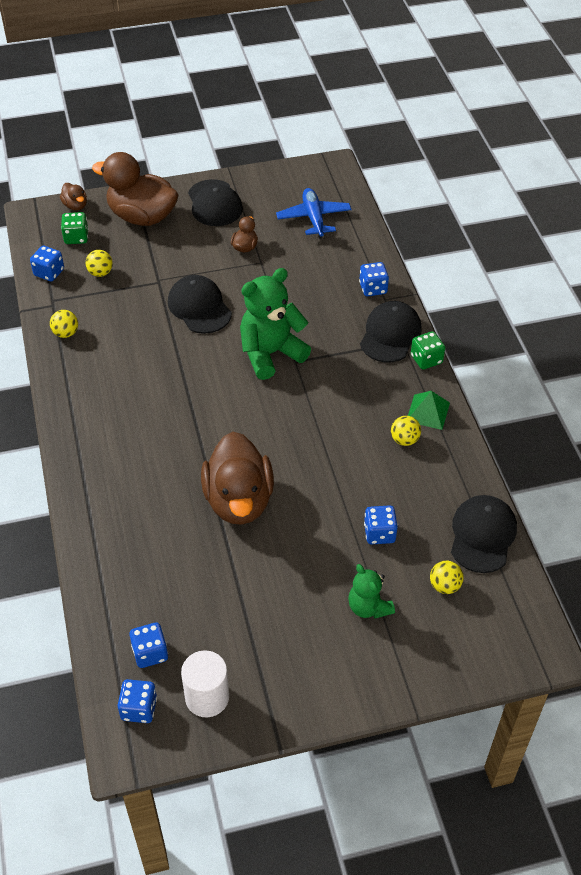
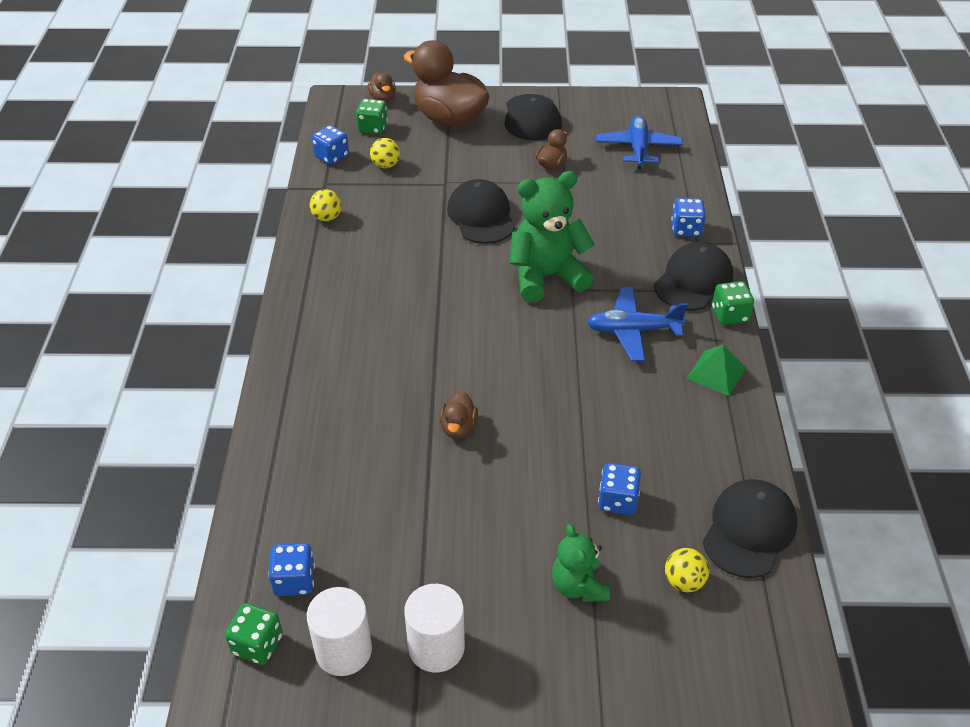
camera: 15 degrees right, 5 degrees down
(139, 708) = (257, 644): blue dice -> green dice
(239, 500) = (458, 428): brown duck -> brown duck, size x0.44
(276, 678) = (436, 647): none -> white cylinder
(353, 388) = (633, 330): none -> blue plane
(404, 440) = (679, 399): yellow ball -> none

